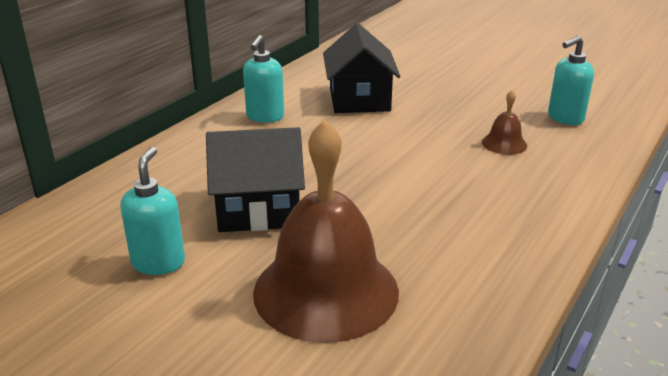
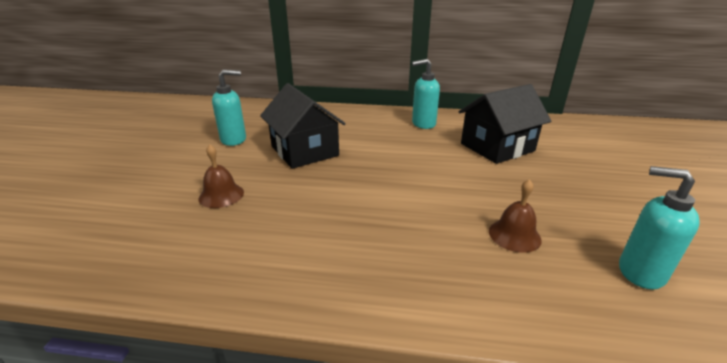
camera: 65 degrees right, 0 degrees up
(326, 291) = (221, 195): brown bell -> brown bell, size x0.42

